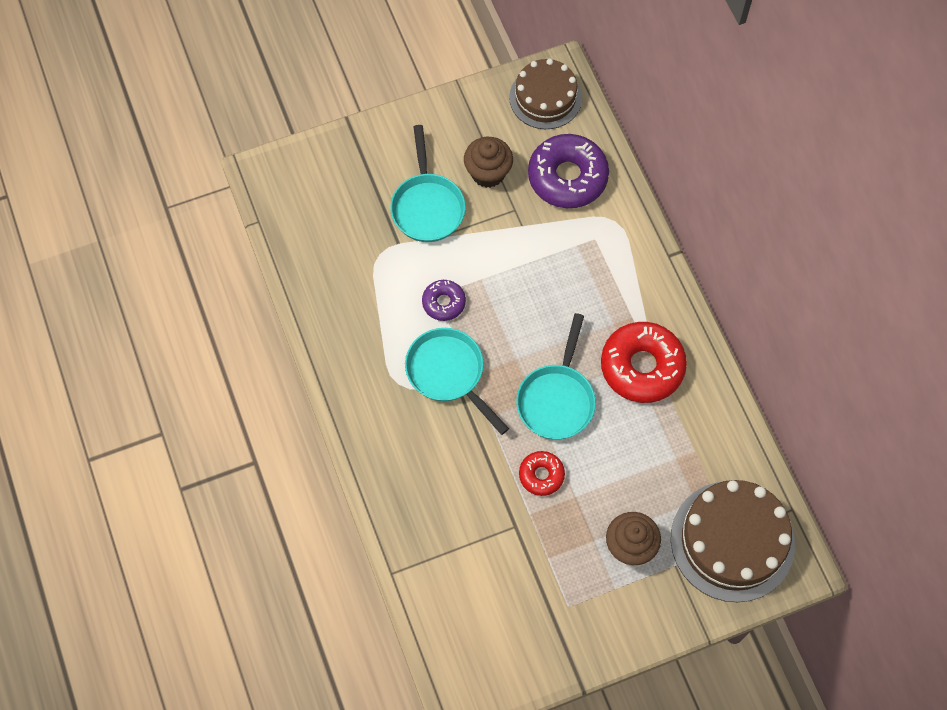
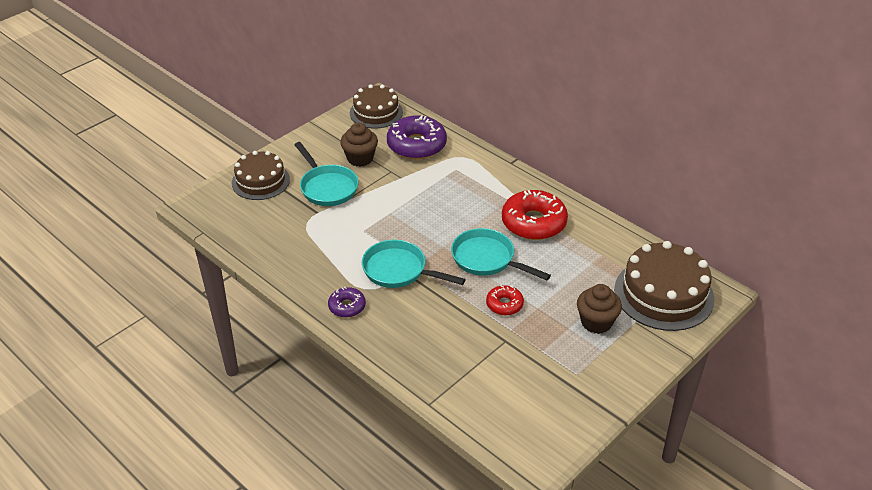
camera: 25 degrees left, 25 degrees down
(355, 164) = (260, 181): none -> brown cake
(444, 303) = (371, 233): purple donut -> purple donut (347, 306)
(557, 399) = (487, 259): turquoise pan -> turquoise pan turned 135 degrees clockwise

